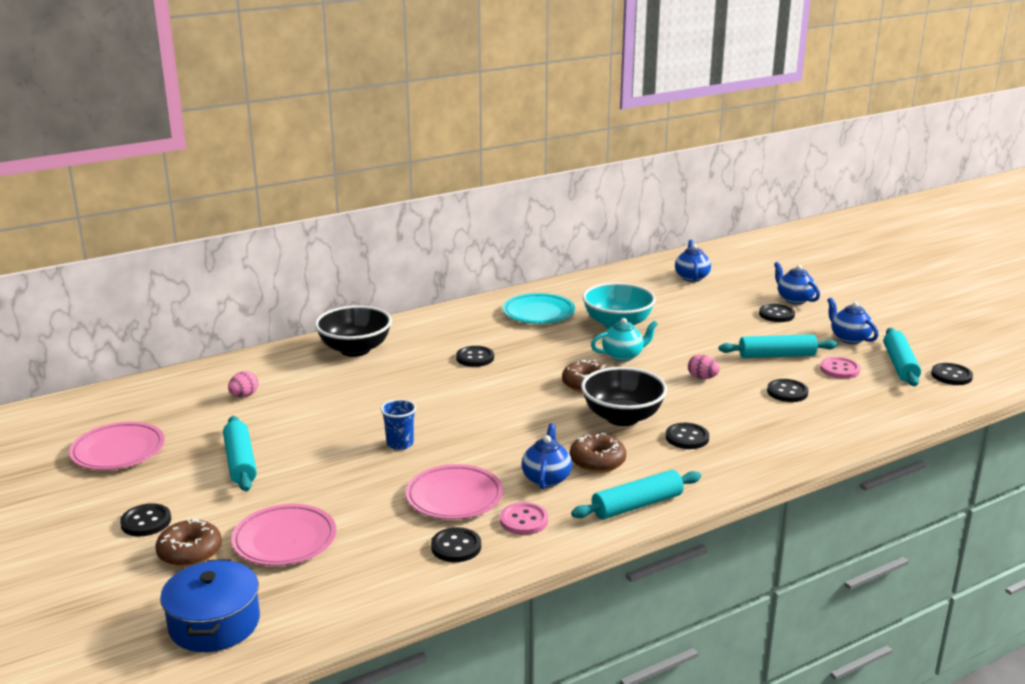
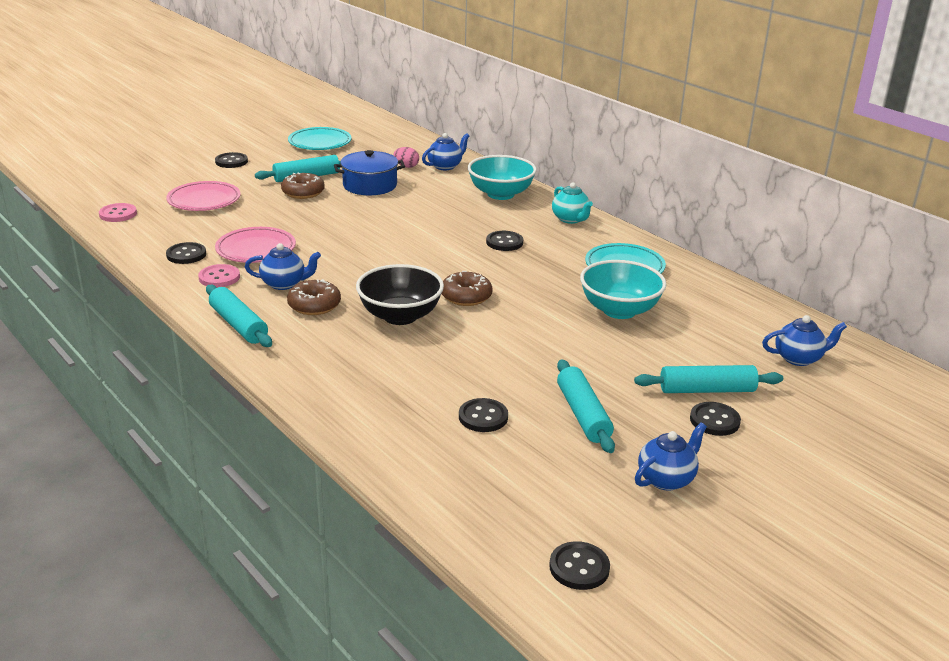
camera: 80 degrees right, 5 degrees up
(118, 451) = (320, 143): pink plate -> turquoise plate
(190, 552) = (194, 177): brown donut -> brown donut (303, 192)
(214, 623) = (116, 192): blue pot -> blue pot (370, 185)
(355, 350) = (500, 194): black bowl -> turquoise bowl
(400, 444) = (338, 224): blue cup -> none
(623, 356) = (540, 315): turquoise teapot -> turquoise teapot (570, 219)
(687, 438) = (364, 350): black button -> none
(702, 378) = (502, 361): pink egg -> none
(794, 299) = (779, 438): blue teapot -> blue teapot (445, 166)
(839, 369) = (561, 462): pink button -> pink button (118, 214)
(900, 365) = (596, 518): turquoise rolling pin -> turquoise rolling pin (707, 390)

